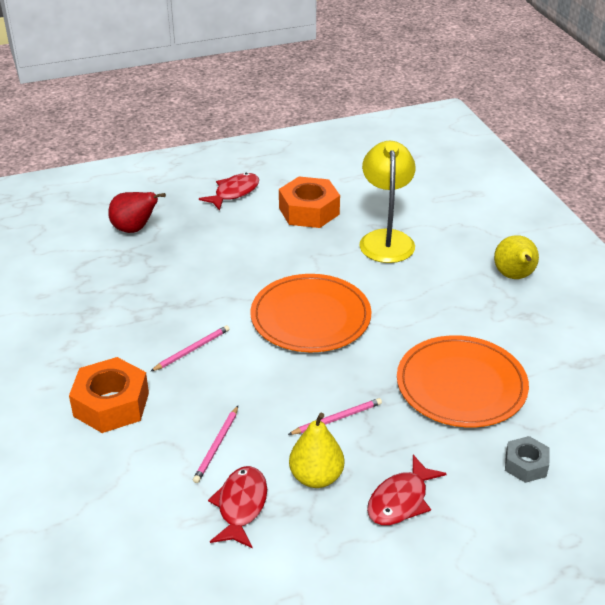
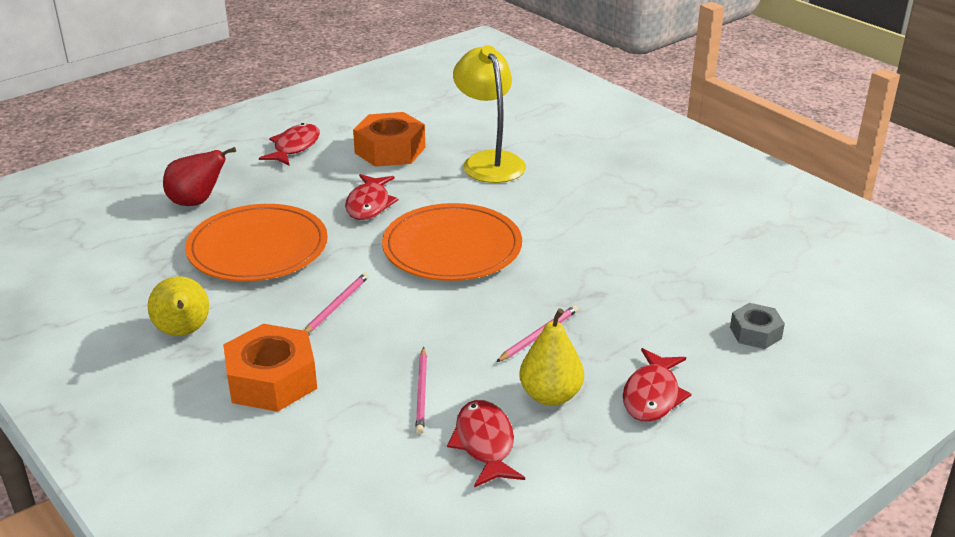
camera: 20 degrees left, 5 degrees down
(265, 260) = (369, 204): none -> red fish
(461, 385) = (648, 277): orange plate -> orange plate (258, 248)
(514, 276) = (640, 170): yellow pear -> yellow pear (183, 332)

